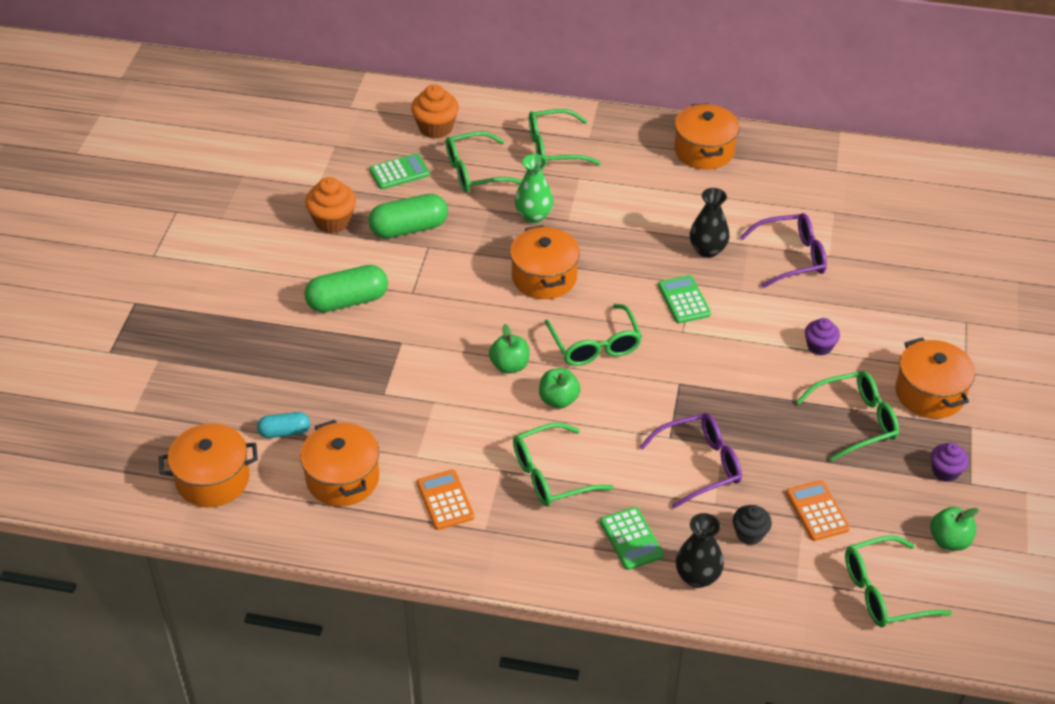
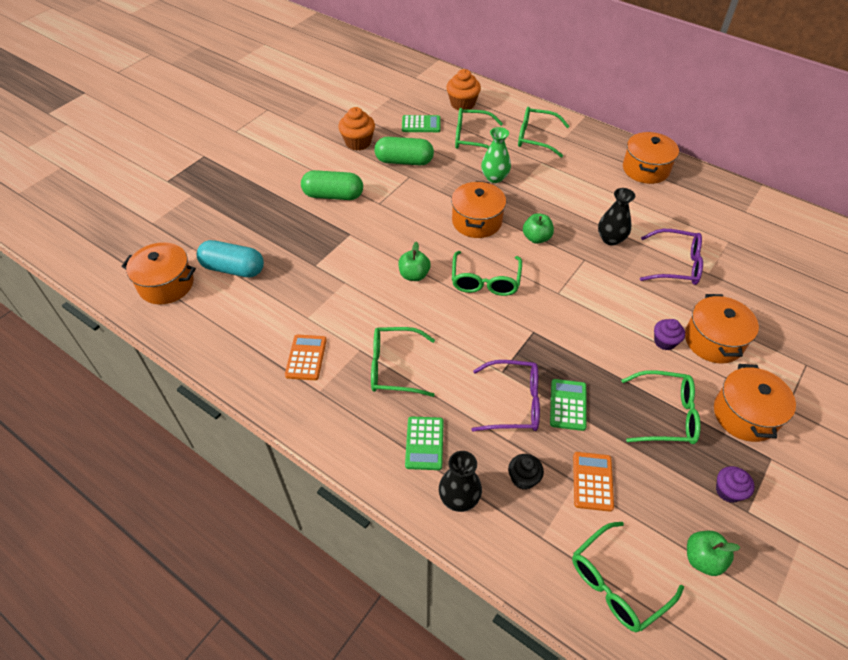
camera: 25 degrees right, 5 degrees up
(284, 432) = (233, 269): turquoise capsule -> turquoise capsule, size x1.73
(342, 478) = (248, 315): orange pot -> orange pot (713, 340)
(558, 400) = (434, 312): green apple -> green apple (536, 238)
(684, 300) = (572, 270): green calculator -> green calculator (568, 405)
(884, 591) = (617, 583): green glasses -> green glasses turned 45 degrees counterclockwise

